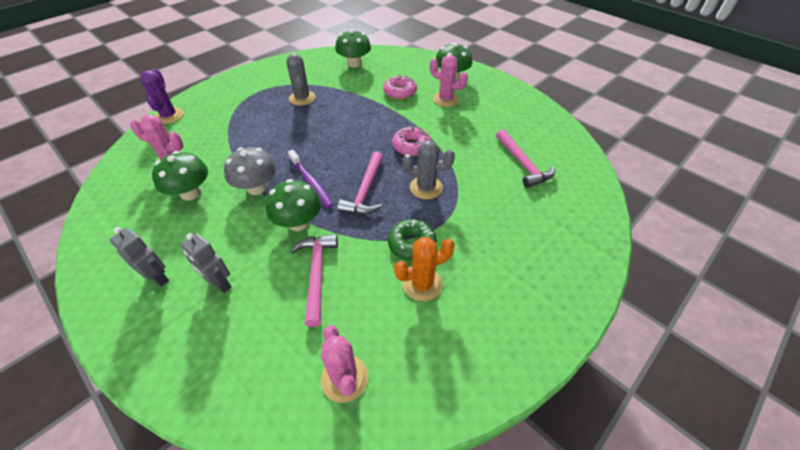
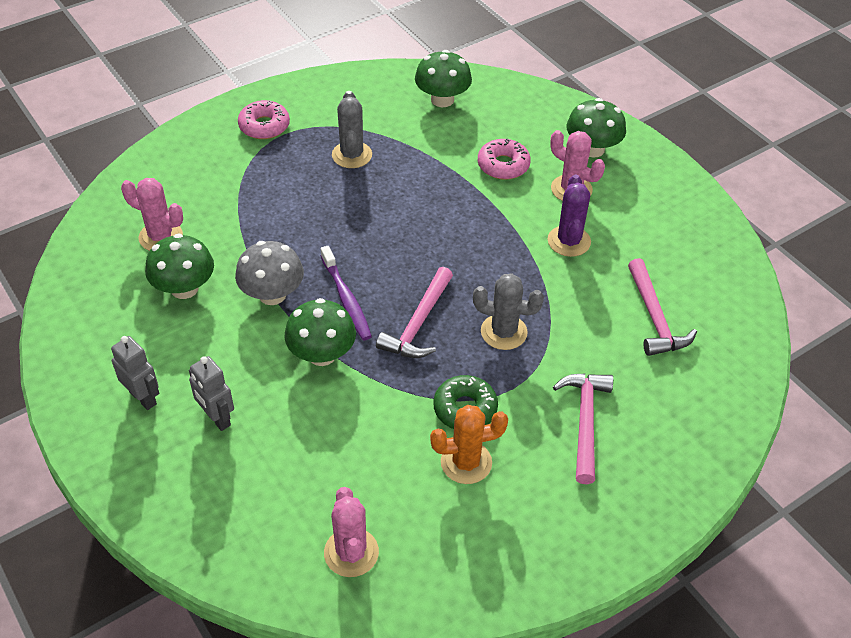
camera: 10 degrees right, 0 degrees up
(169, 116) = (156, 159): purple cactus -> purple cactus (569, 241)
(316, 274) = (336, 427): pink hammer -> pink hammer (584, 422)
(411, 146) = (498, 263): pink donut -> pink donut (264, 126)

